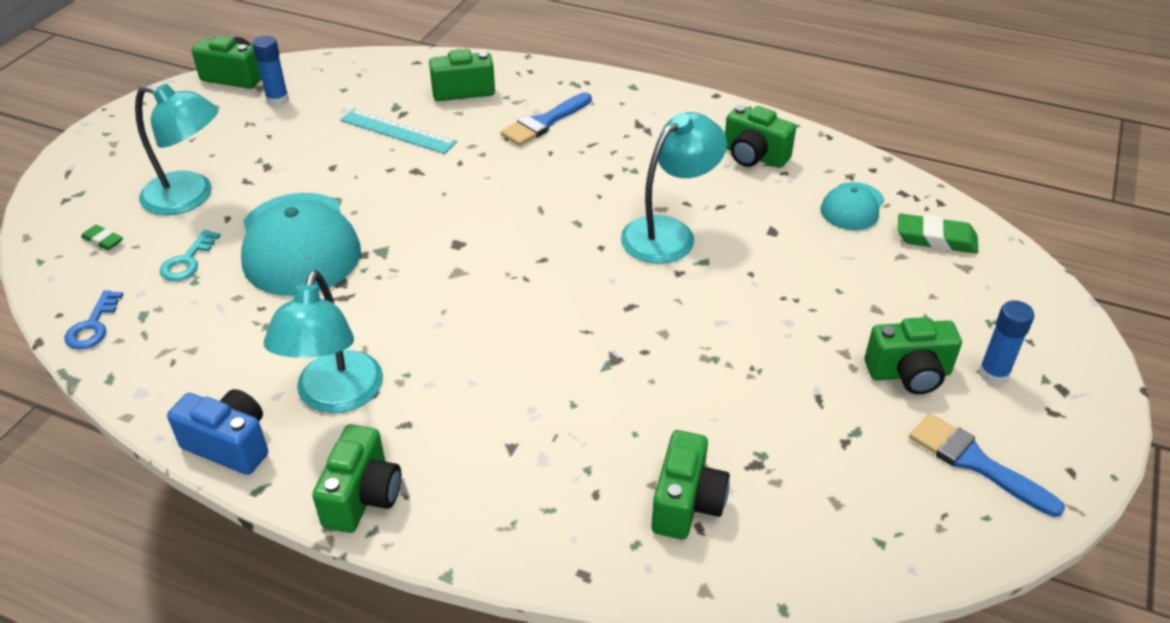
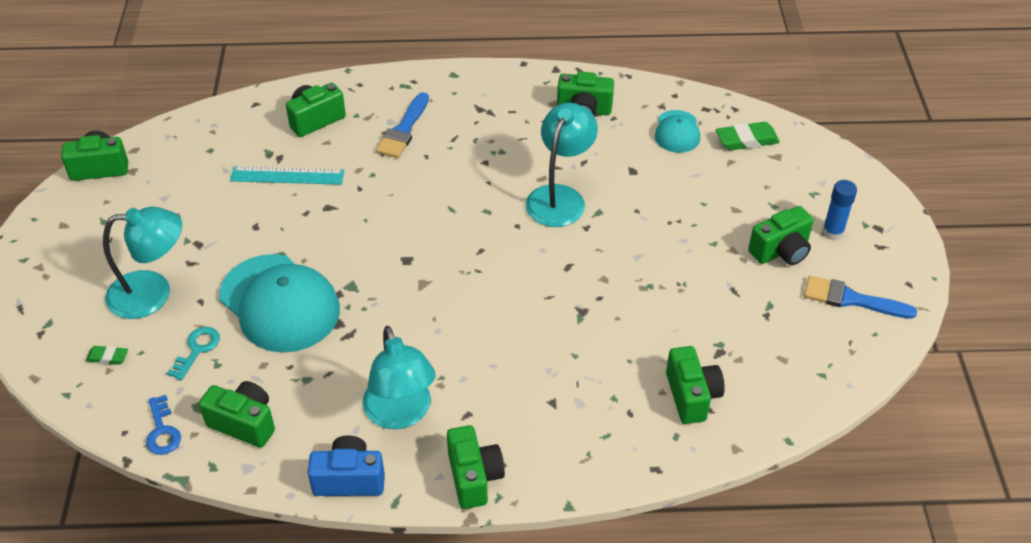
camera: 25 degrees left, 5 degrees up
(173, 347) = (244, 423): none -> green camera
(187, 261) = (197, 349): turquoise key -> turquoise key turned 150 degrees counterclockwise
(277, 100) = (158, 178): blue glue stick -> none

